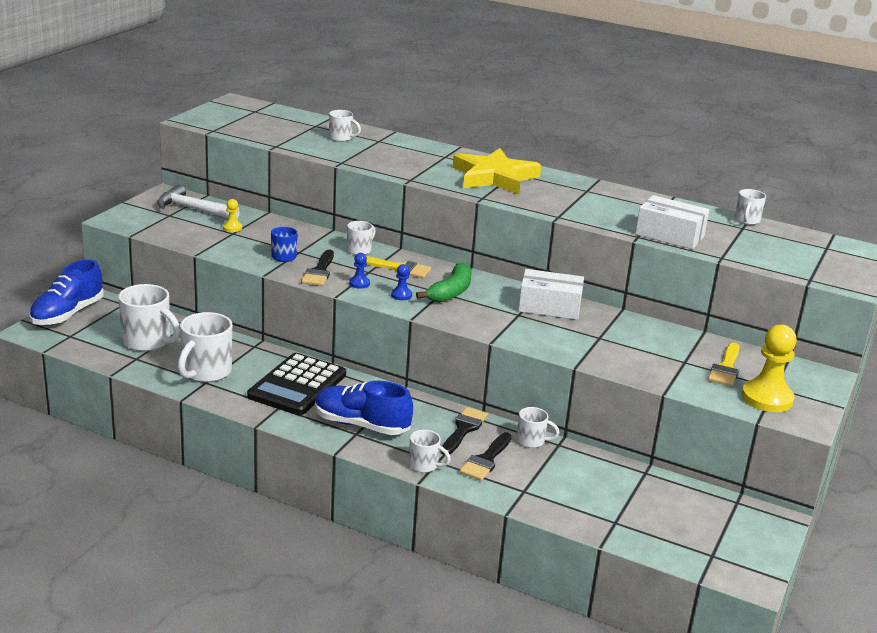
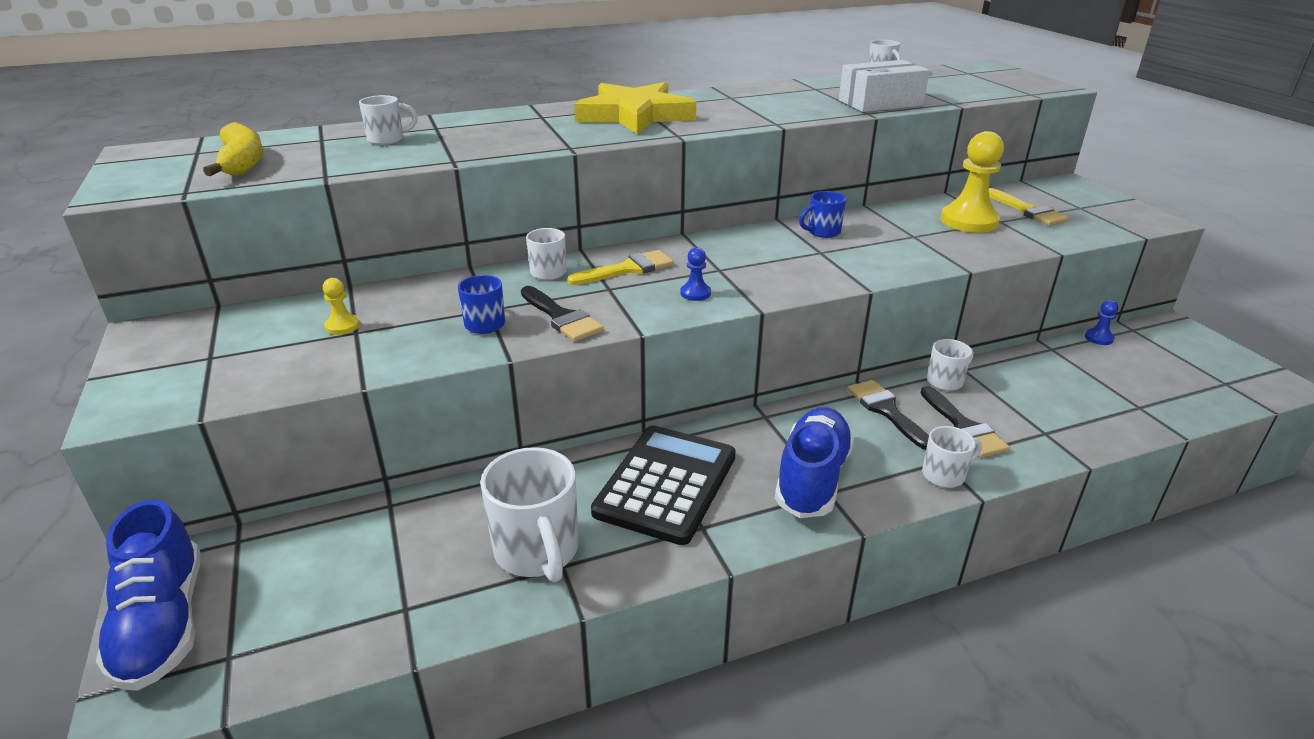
camera: 45 degrees left, 5 degrees up
(148, 342) = (379, 570): white mug -> none
(193, 209) = (234, 332): white hammer -> none
(259, 125) = (242, 163): none -> yellow banana
(297, 385) = (666, 484): black calculator -> black calculator turned 135 degrees counterclockwise
(359, 283) = (630, 305): blue pawn -> blue pawn (1098, 338)
(361, 425) = (812, 478): blue shoe -> blue shoe turned 135 degrees clockwise
(451, 292) = (725, 264): green banana -> none
(549, 307) = (822, 232): white box -> blue mug
(767, 398) = (1100, 217): yellow pawn -> yellow pawn (969, 221)

